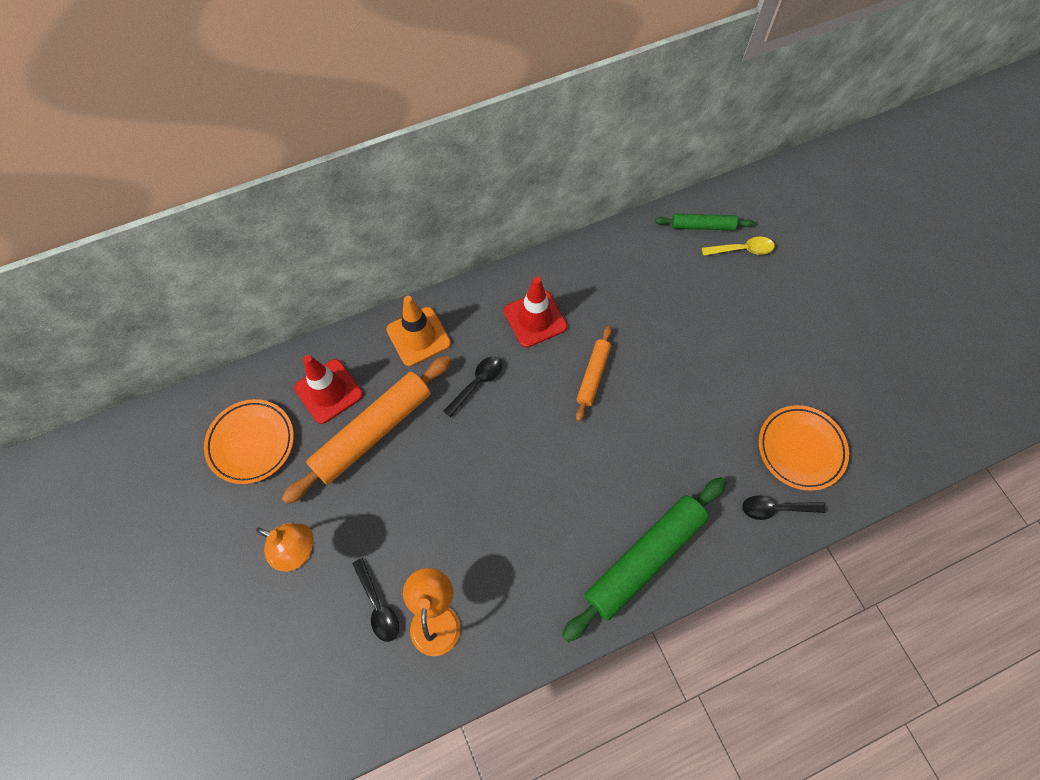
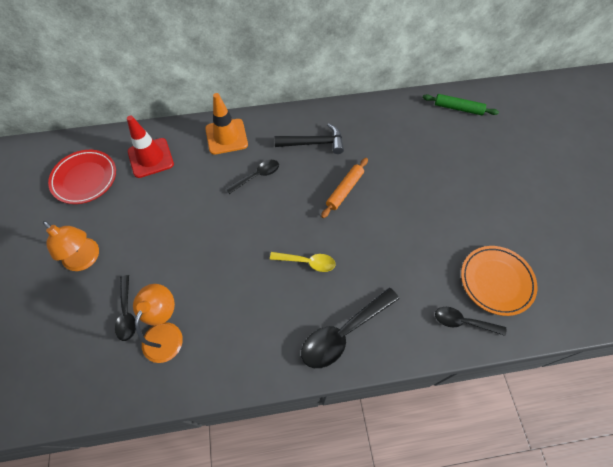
camera: 15 degrees right, 5 degrees down
(251, 443) = (85, 179): orange plate -> red plate
(373, 432) = (170, 191): orange rolling pin -> none
(535, 319) = (314, 143): red traffic cone -> black hammer
(644, 559) = (343, 333): green rolling pin -> black spoon
(742, 250) = (485, 130): yellow spoon -> yellow spoon (307, 262)

